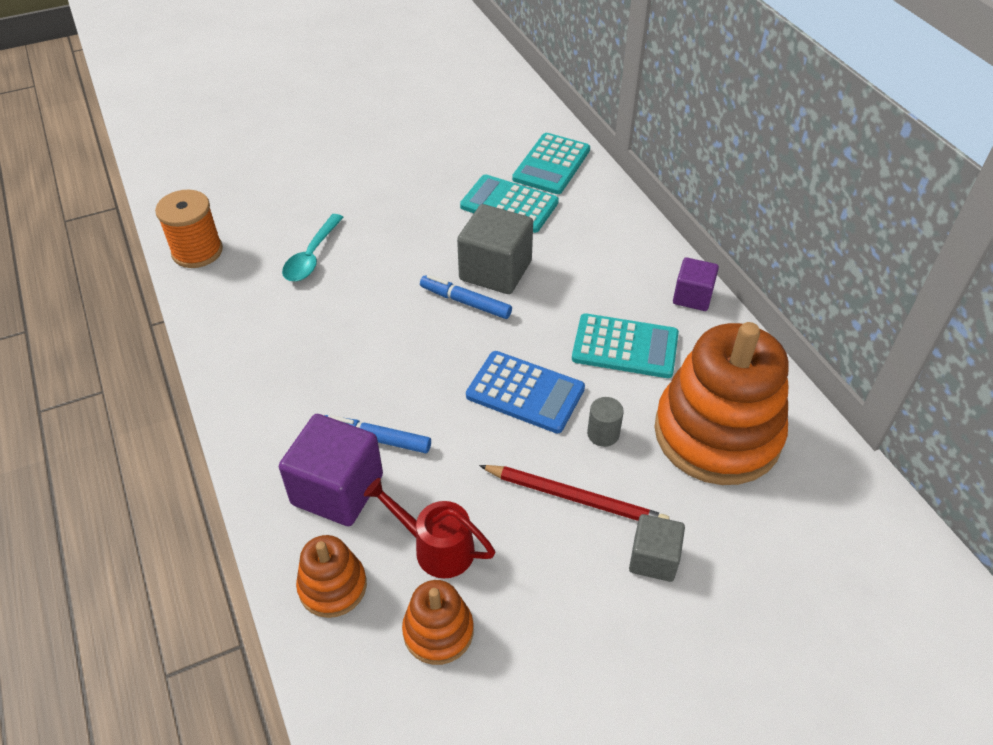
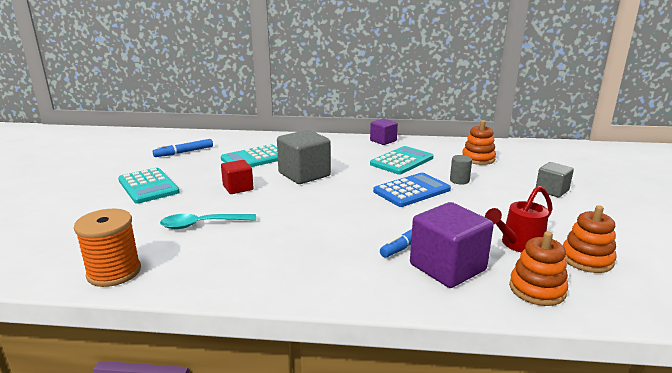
camera: 60 degrees left, 25 degrees down
(312, 256) = (202, 224): turquoise spoon -> turquoise spoon turned 120 degrees clockwise
(414, 235) = (238, 188): none -> red cube
(465, 302) = (319, 188): blue marker -> blue marker (184, 152)
(551, 164) = (239, 142): turquoise calculator -> turquoise calculator (148, 186)
(575, 498) = (500, 197): red pencil -> none
(717, 433) = (478, 159): orange stacking toy -> orange stacking toy, size x0.47

